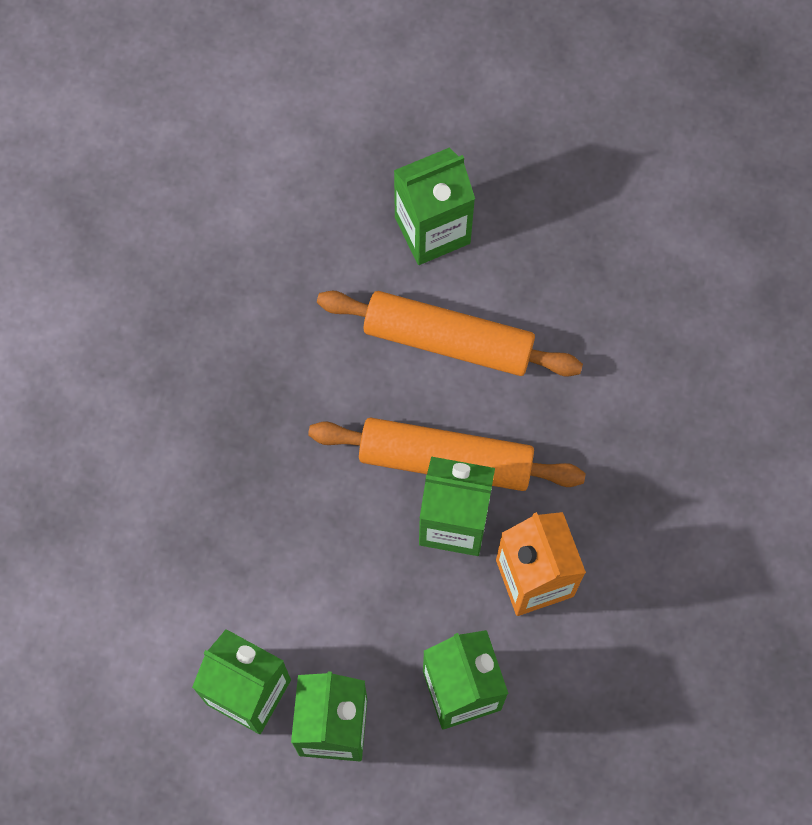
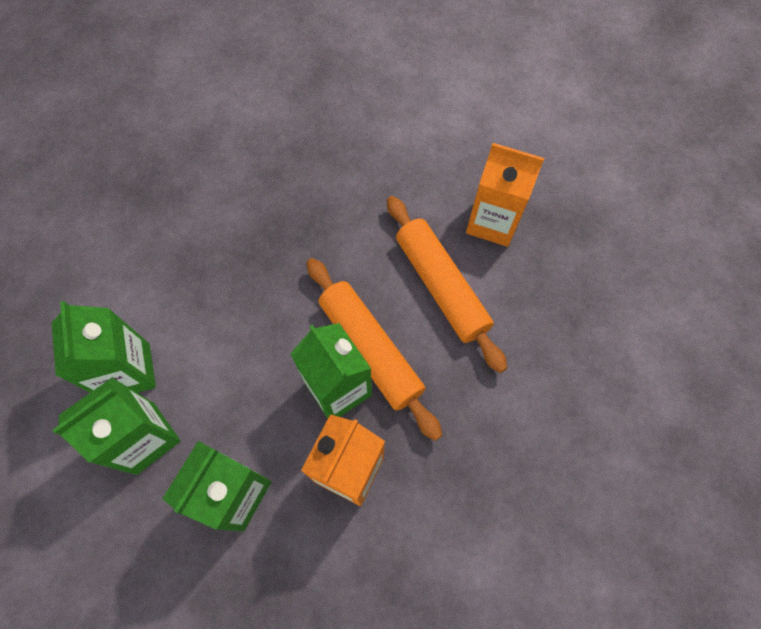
camera: 45 degrees right, 5 degrees down
(432, 230) = (492, 222): green carton -> orange carton

